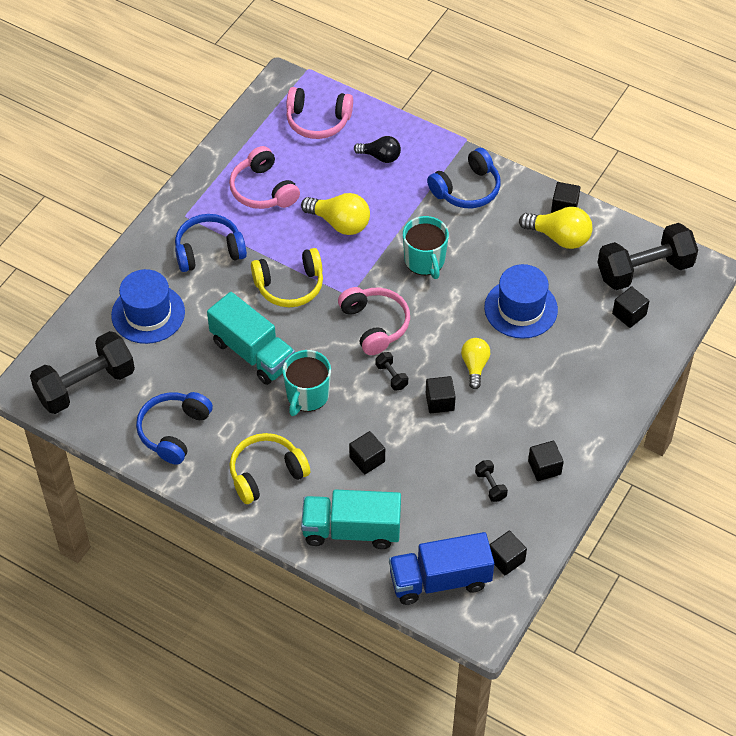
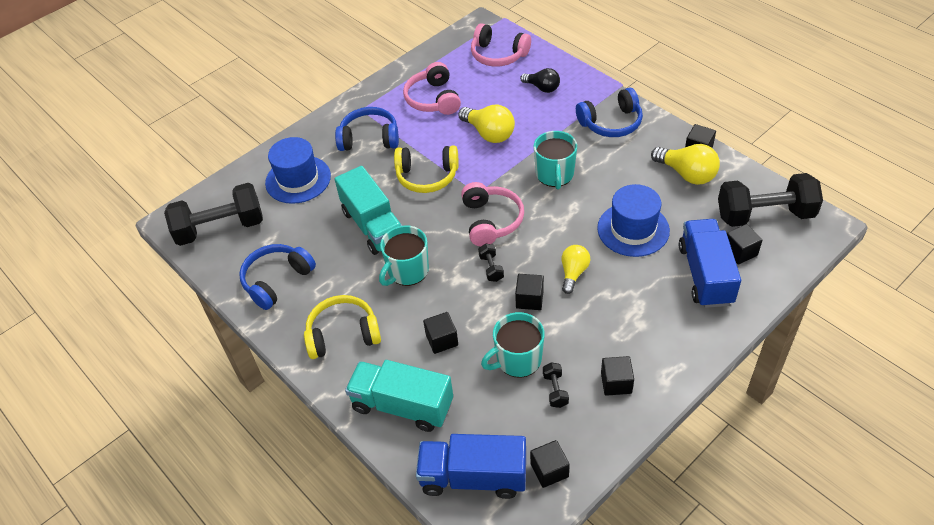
camera: 20 degrees right, 5 degrees down
(446, 464) = (517, 360): none -> turquoise mug
(601, 344) = (705, 275): none -> blue truck

